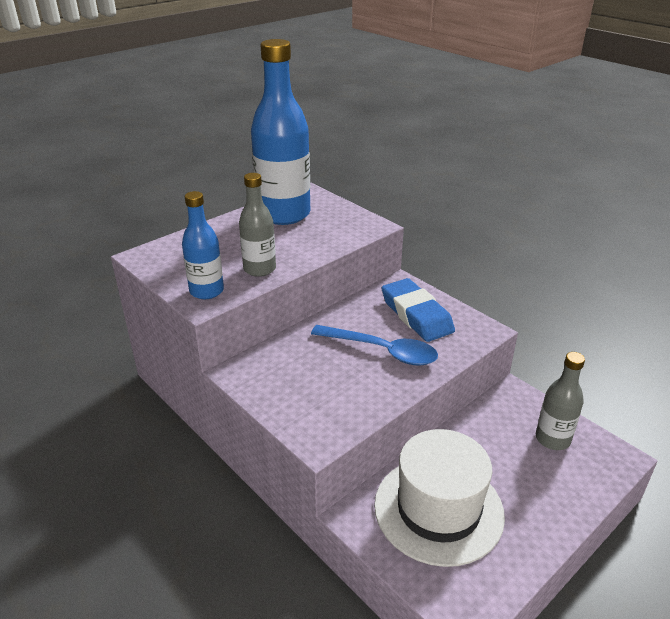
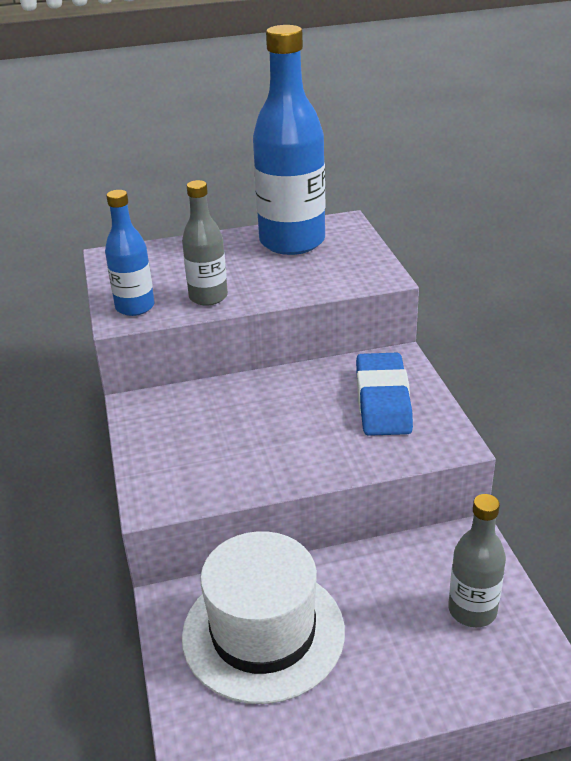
camera: 30 degrees right, 0 degrees up
(382, 351) = (304, 429): blue spoon -> none

